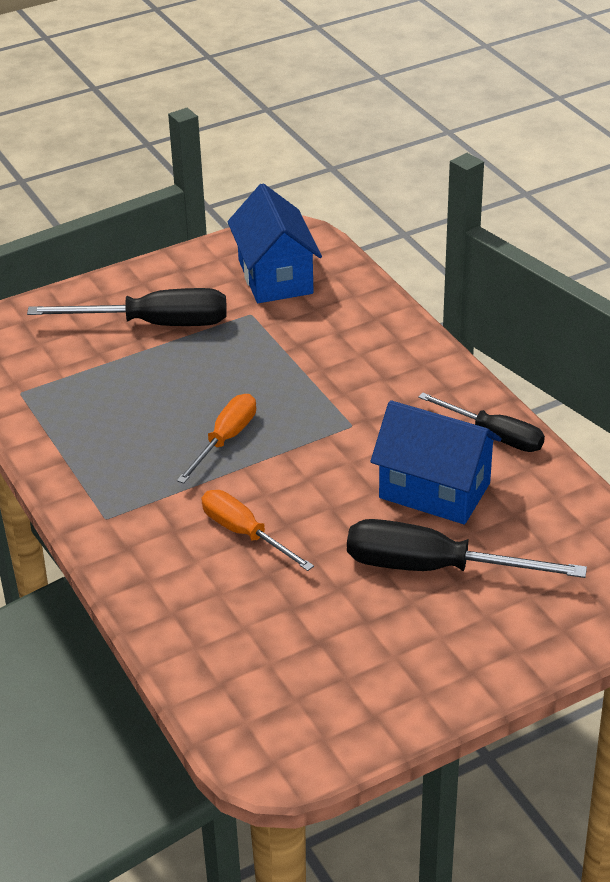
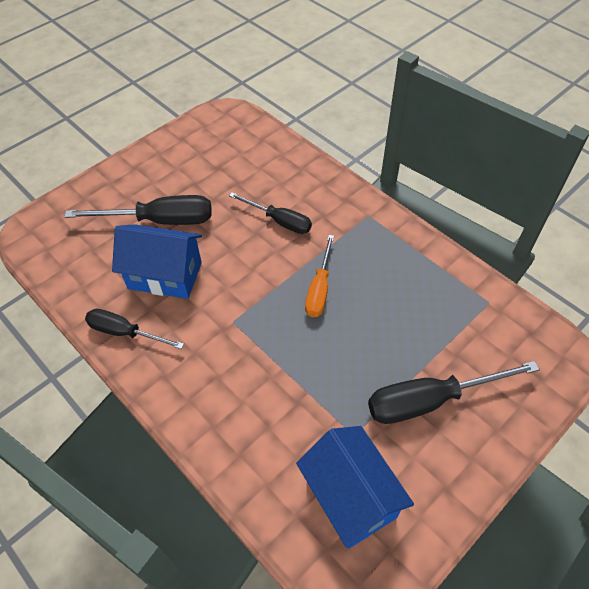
camera: 165 degrees right, 15 degrees up
(244, 533) = (279, 221): orange screwdriver -> black screwdriver

